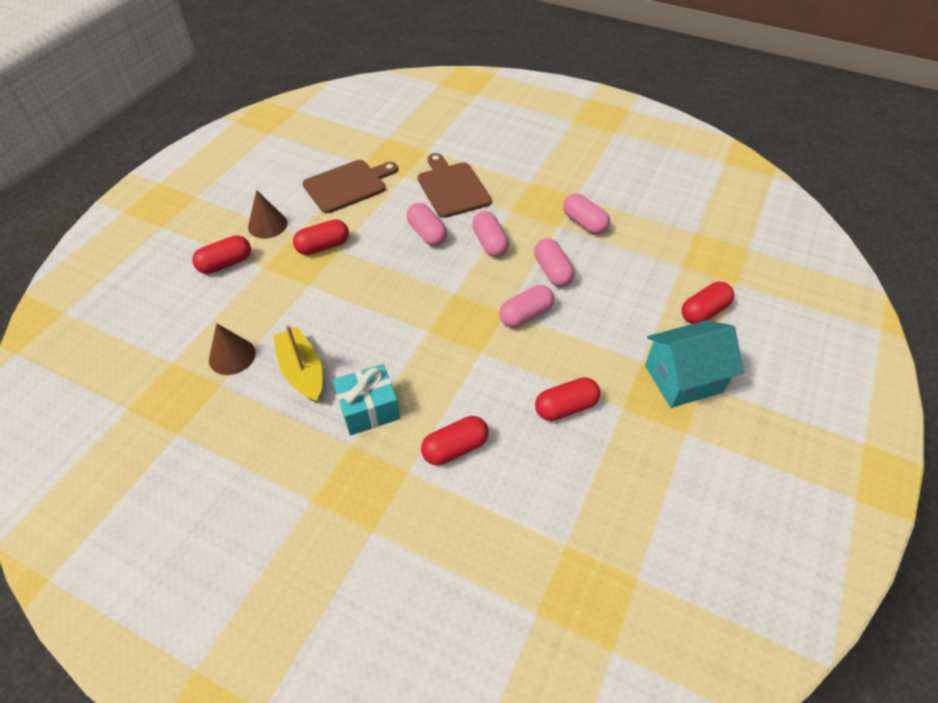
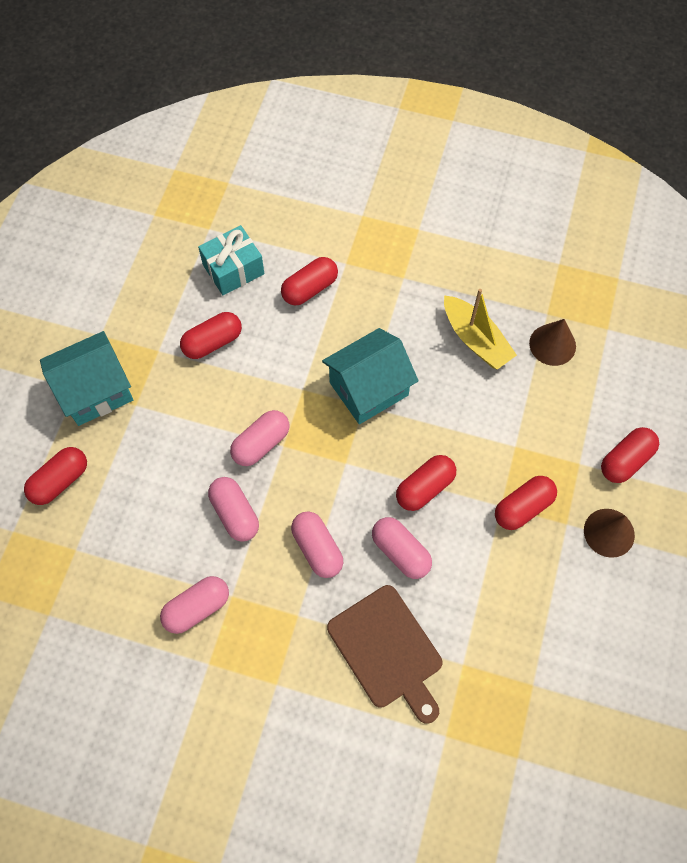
camera: 170 degrees right, 15 degrees up
(348, 185) = (536, 629): brown cutting board -> none
(369, 409) = (397, 312): turquoise gift -> turquoise gift (233, 269)
(394, 268) = (425, 488): none -> red capsule
(419, 344) = (368, 389): none -> turquoise house
(584, 223) = (197, 608): pink capsule -> pink capsule turned 75 degrees counterclockwise

